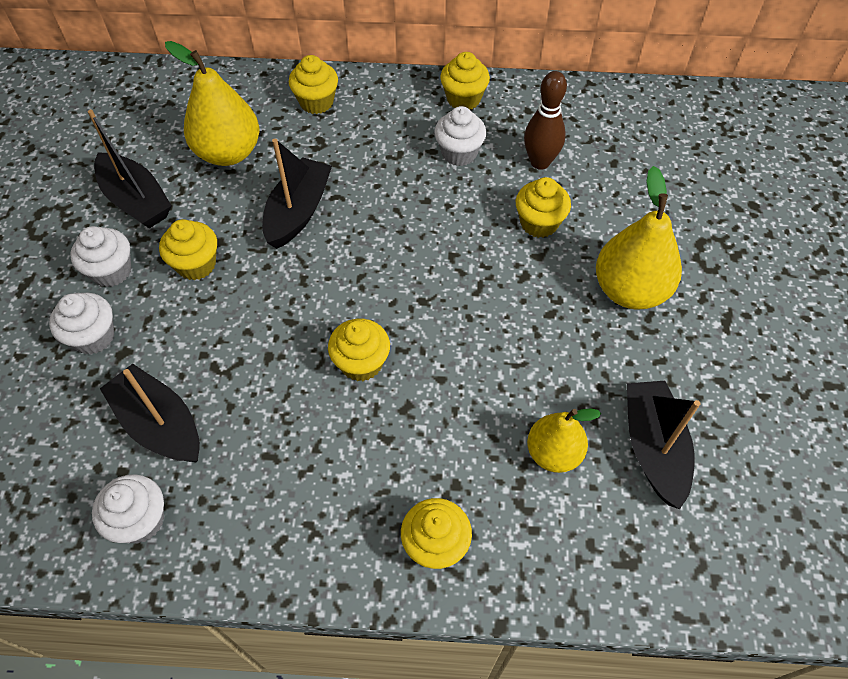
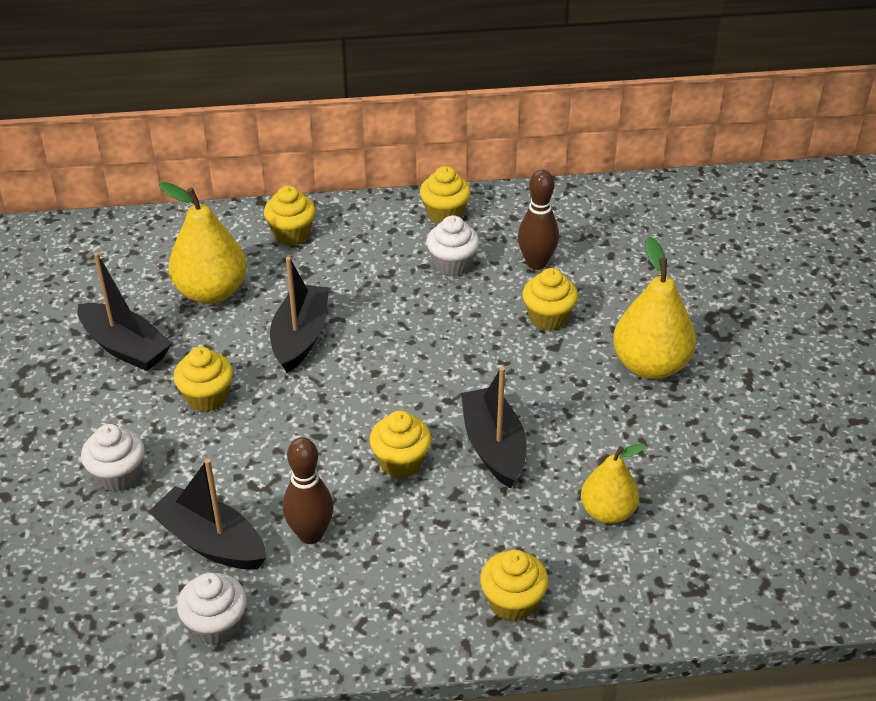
camera: 10 degrees left, 15 degrees down
(111, 271) = (119, 415): white cupcake -> none
(255, 431) = (310, 534): none -> brown bowling pin
(653, 447) = (700, 494): black boat -> black boat (494, 446)

